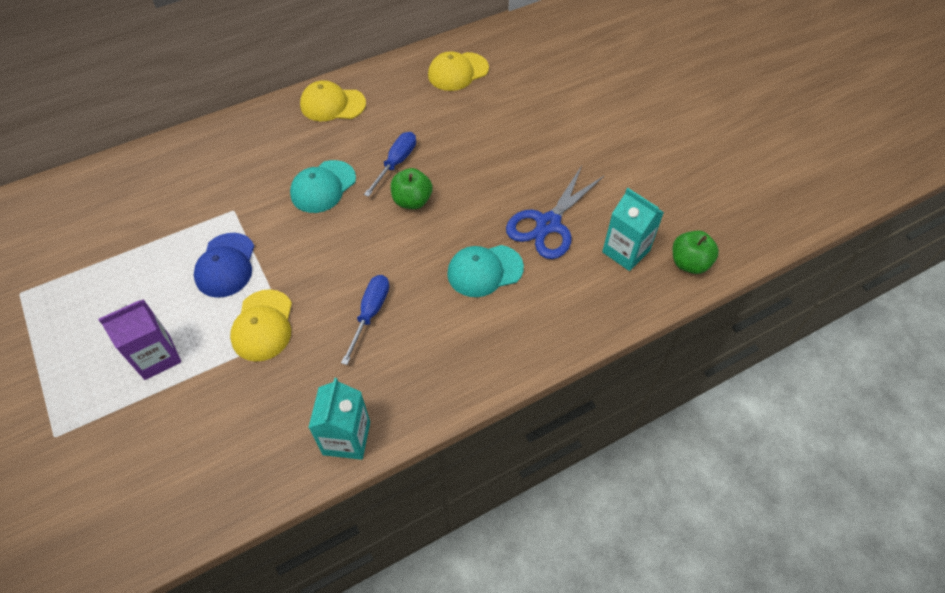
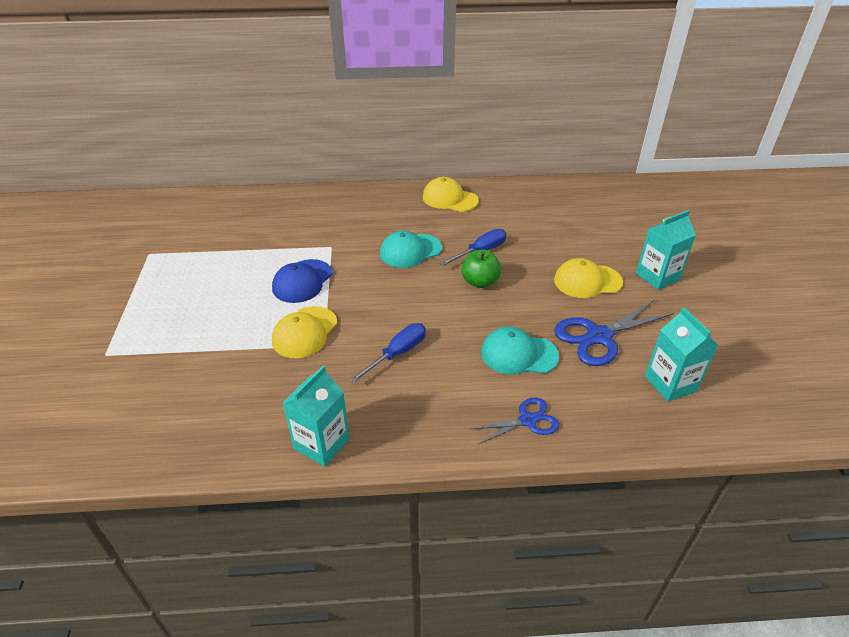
camera: 25 degrees right, 15 degrees down
(157, 357) = (212, 326): purple carton -> none
(458, 72) = (568, 203): yellow cap -> yellow cap (587, 281)
(521, 337) = (527, 420): none -> blue scissors
(575, 137) = (657, 276): none -> turquoise carton
(689, 263) = (738, 416): green apple -> none

